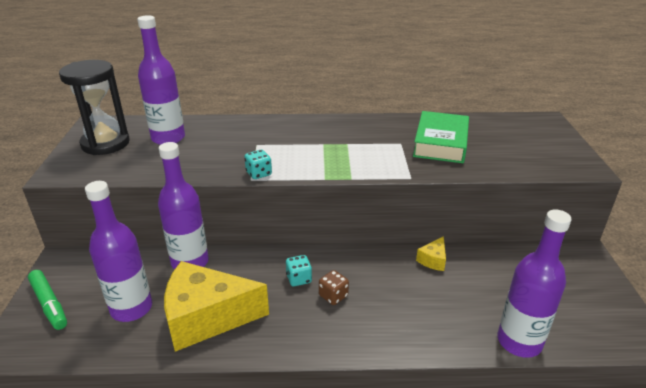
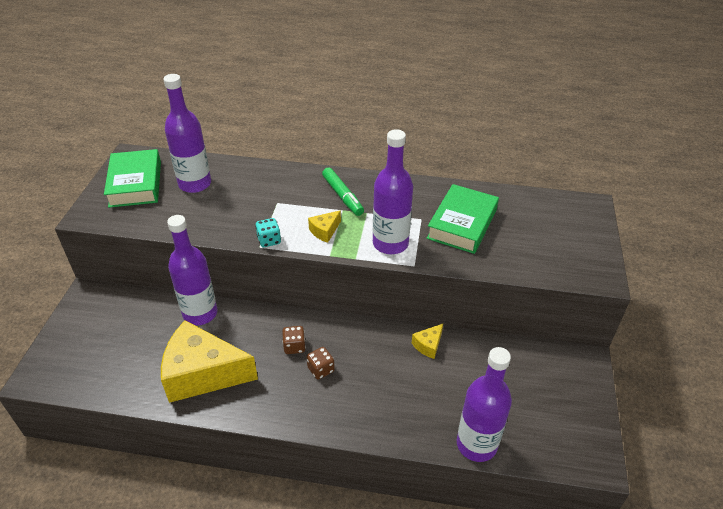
camera: 10 degrees right, 10 degrees up
(49, 304) = (72, 339): green marker -> green marker (342, 196)
(105, 144) = (135, 184): black hourglass -> green book
(131, 308) = (140, 354): purple bottle -> purple bottle (390, 243)
(299, 279) = (294, 346): turquoise dice -> brown dice
(312, 161) = (325, 231): none -> yellow cheese

